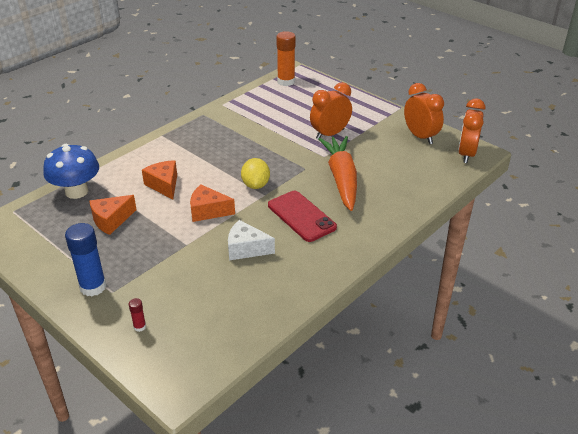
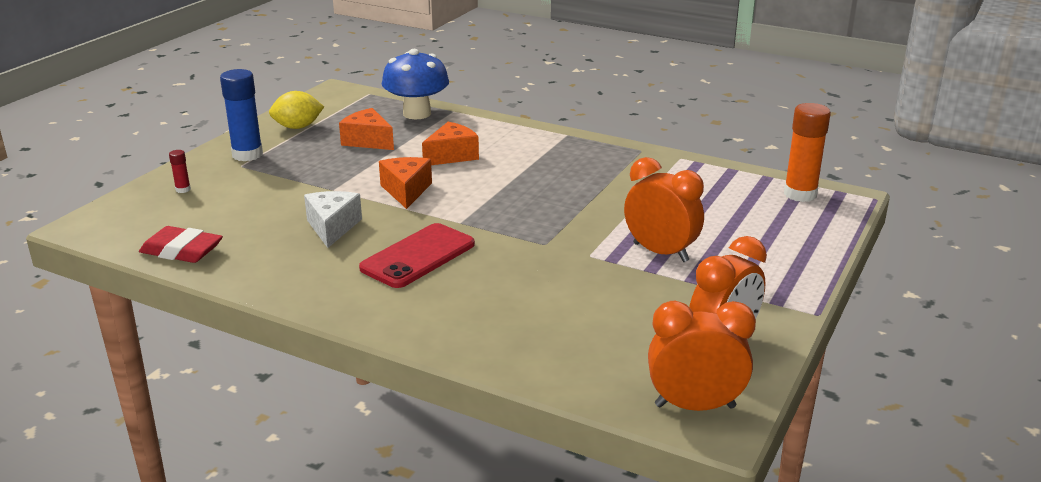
camera: 75 degrees right, 10 degrees down
(248, 326) = (182, 251): none -> red eraser
(255, 185) = (481, 213): yellow lemon -> yellow lemon (298, 127)
(341, 179) = (531, 278): orange carrot -> none

